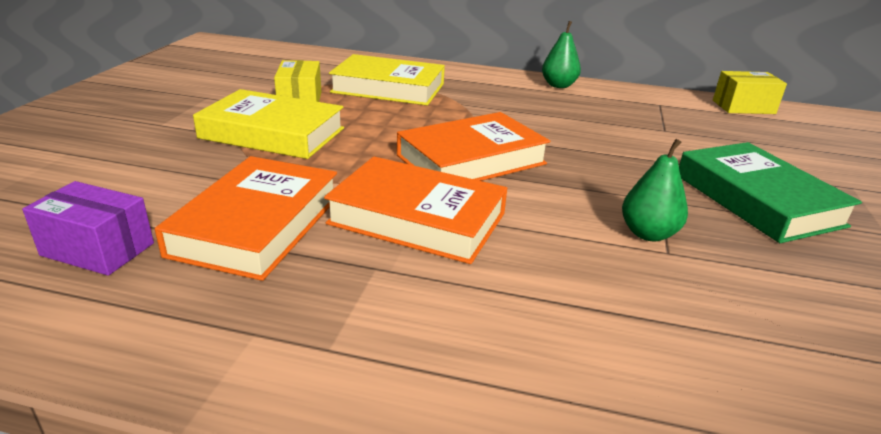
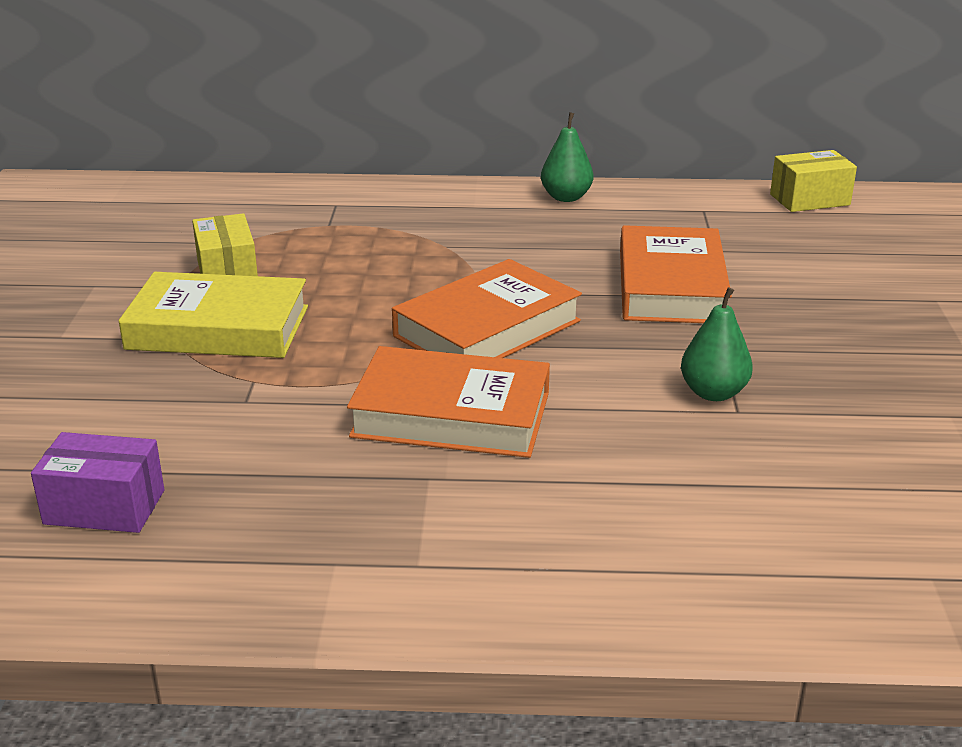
camera: 10 degrees left, 0 degrees up
(257, 225) = (270, 451): orange book -> orange book (671, 286)
(388, 88) = (337, 234): yellow book -> none
(757, 200) = (830, 332): green book -> none

